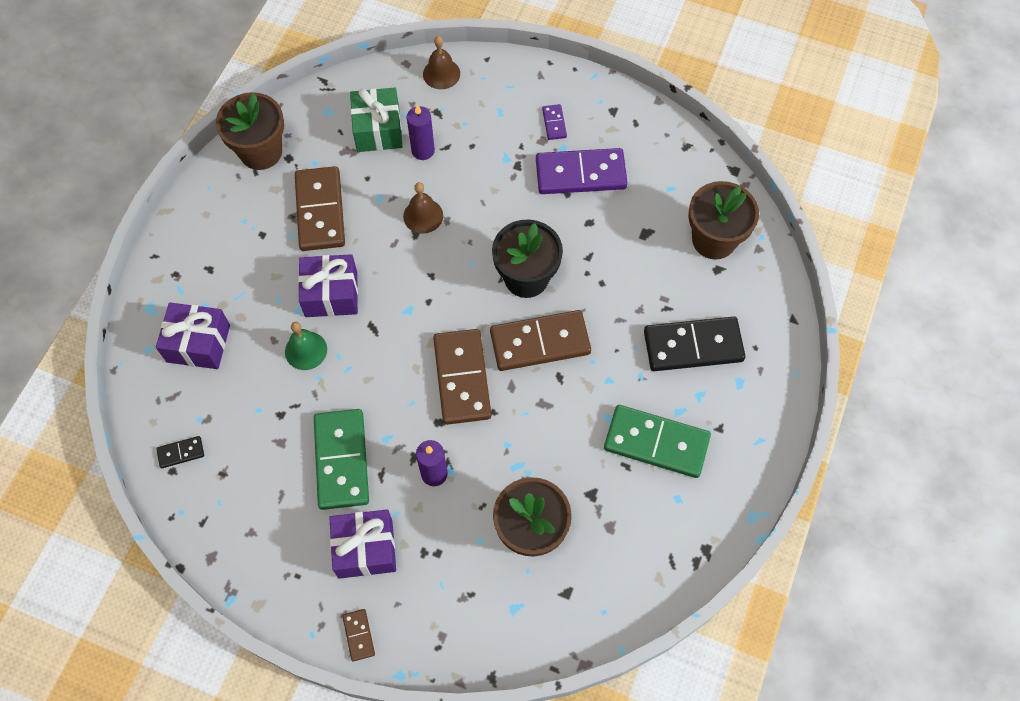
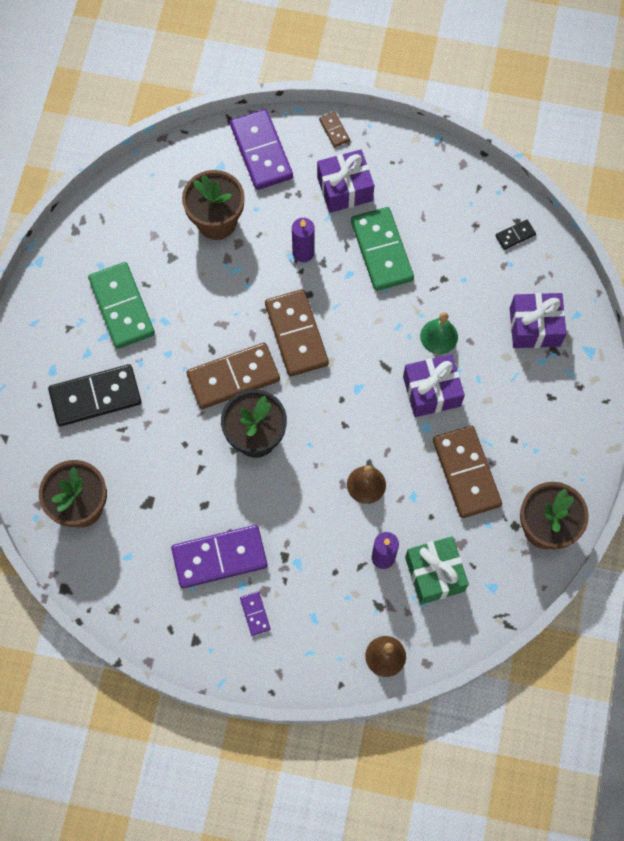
camera: 170 degrees right, 5 degrees up
(459, 620) = (261, 152): none -> purple domino
(656, 442) = (121, 307): green domino -> green domino turned 60 degrees clockwise

